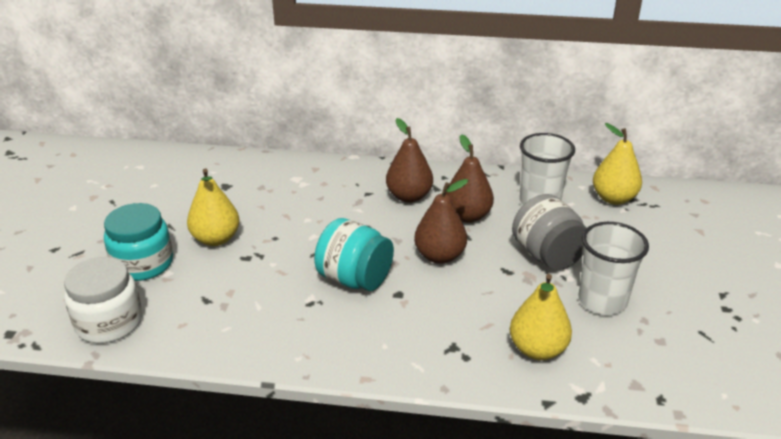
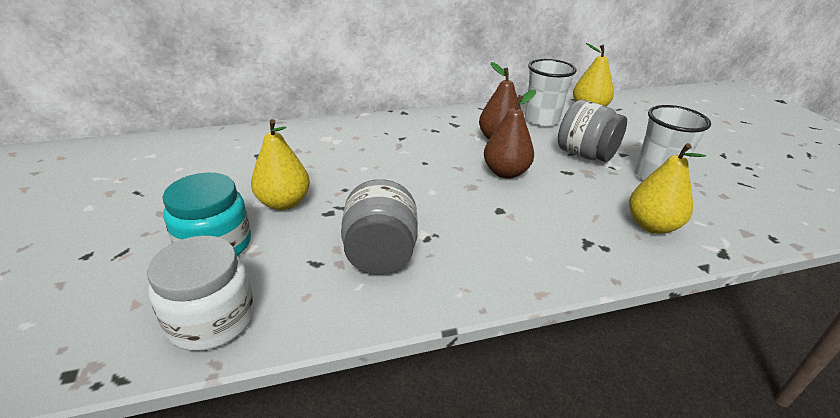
camera: 25 degrees left, 0 degrees up
(260, 306) = (380, 254): none -> grey jar
(354, 279) = (450, 207): turquoise jar -> none
(409, 196) = (439, 134): brown pear -> none

